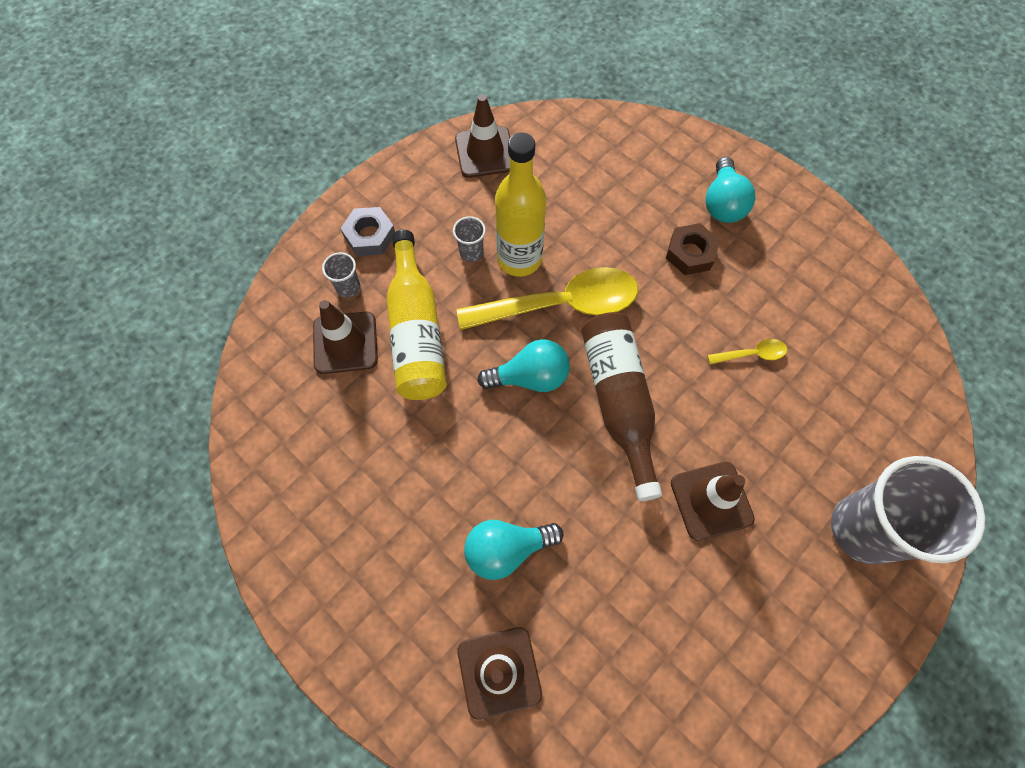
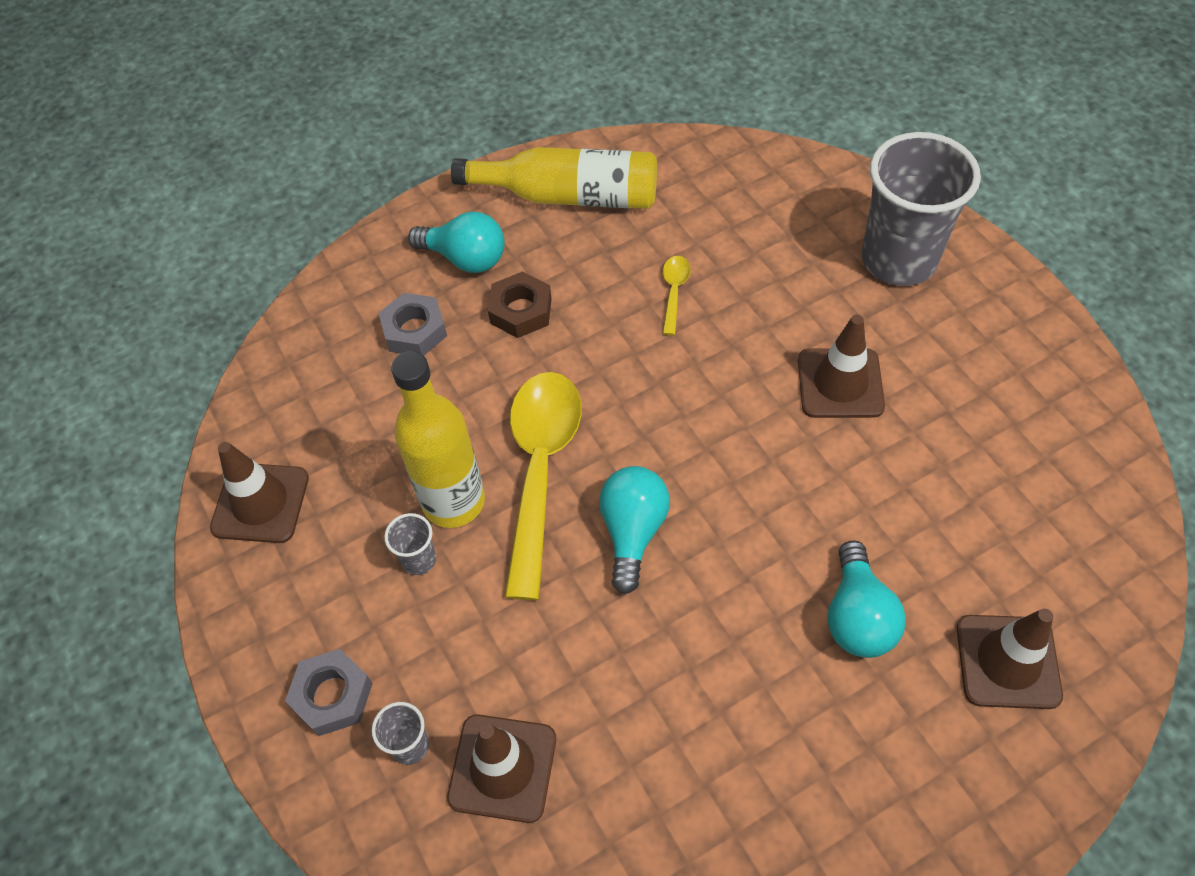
camera: 70 degrees left, 10 degrees down
(416, 332) = (519, 661): yellow bottle -> yellow bottle (569, 196)
(618, 401) = (694, 441): brown bottle -> none
(646, 192) = (414, 331): none -> grey nut

